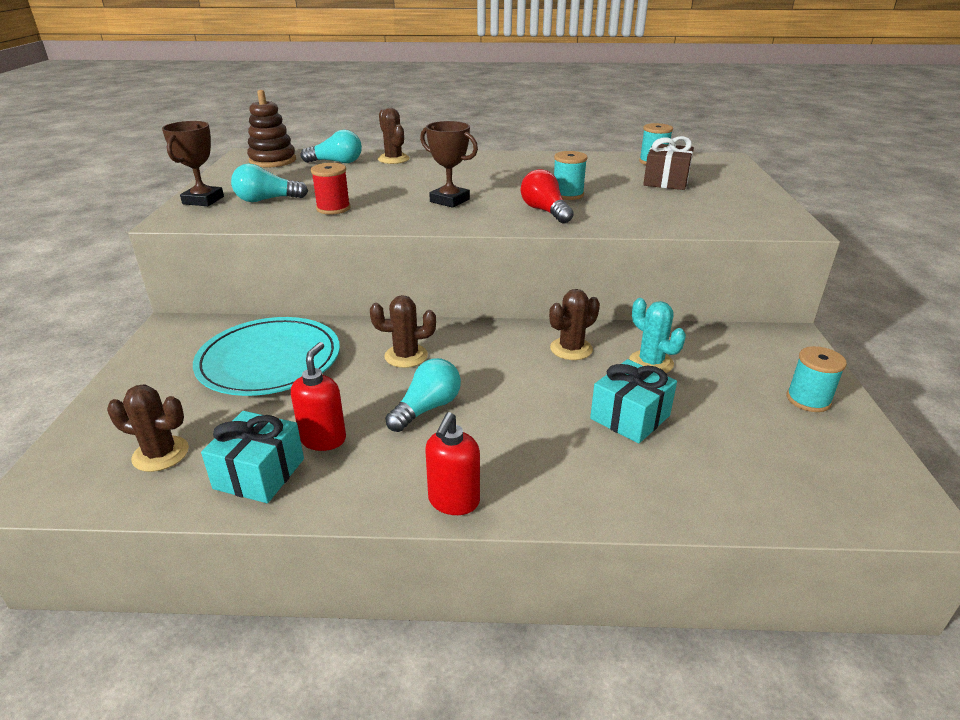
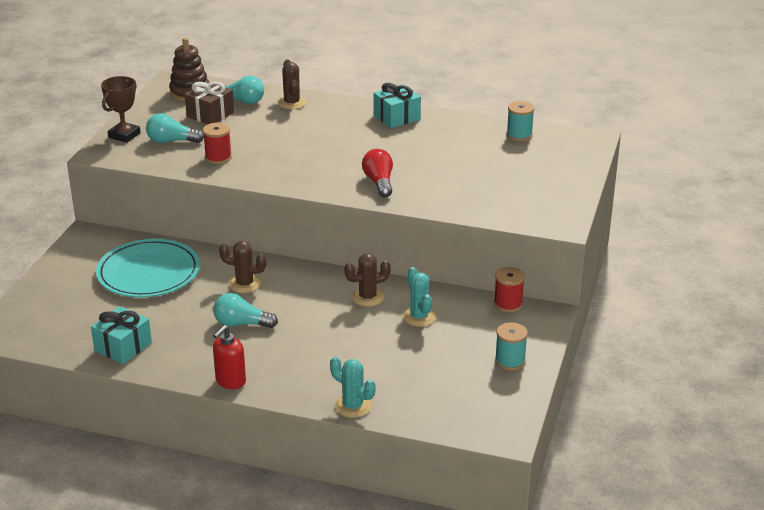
camera: 15 degrees right, 0 degrees up
(160, 454) = (68, 325): brown cactus -> none
(323, 439) = (167, 333): red soap dispenser -> none
(427, 408) = (241, 324): turquoise light bulb -> turquoise light bulb turned 135 degrees counterclockwise
(449, 200) = (311, 160): brown trophy -> none
(567, 194) = (411, 166): turquoise spool -> none
(630, 417) = (373, 352): turquoise gift -> turquoise gift (397, 117)
(663, 507) = (353, 406): none -> turquoise cactus
(666, 181) = (508, 161): brown gift -> brown gift (210, 114)
(738, 332) = (508, 304): none -> red spool

